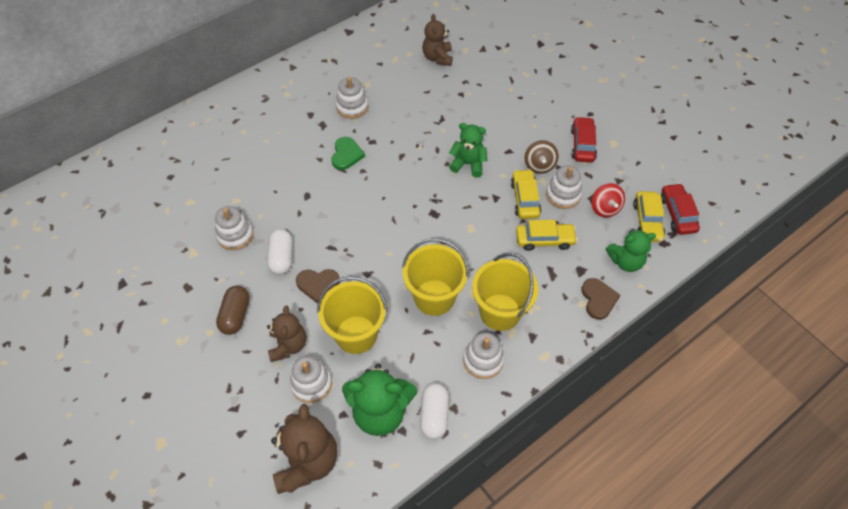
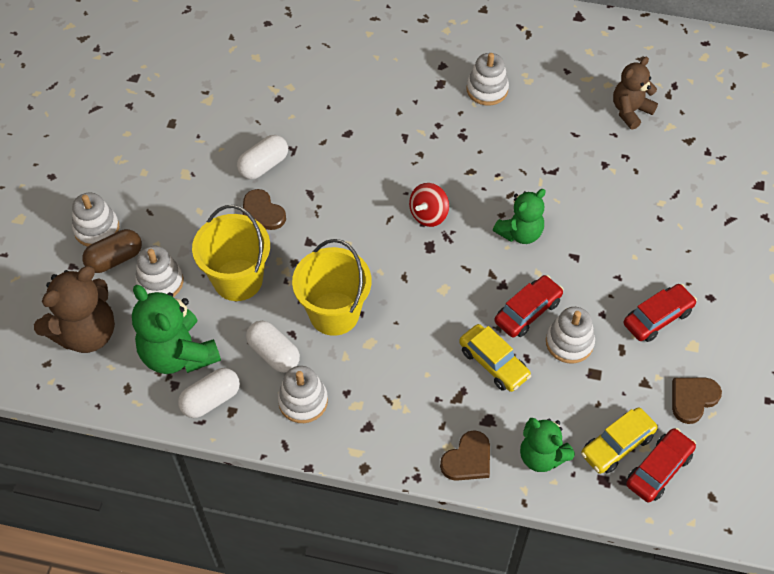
camera: 50 degrees right, 0 degrees up
(235, 235) = (254, 115): white stacking toy -> white stacking toy (97, 229)
(235, 315) = (176, 177): brown capsule -> brown capsule (115, 259)
(288, 345) = (181, 237): brown teddy bear -> none
(346, 155) = (425, 128): green heart -> none
(432, 352) = (274, 353): none -> white capsule
(468, 164) = (520, 233): green teddy bear -> green teddy bear turned 75 degrees clockwise
(500, 312) = (369, 380): yellow bucket -> none
(525, 199) = (527, 312): yellow car -> red car
(539, 165) = (585, 296): brown spinning top -> none
(605, 208) = (592, 393): red spinning top -> red spinning top (428, 215)
(646, 167) = (693, 399): none -> brown heart

